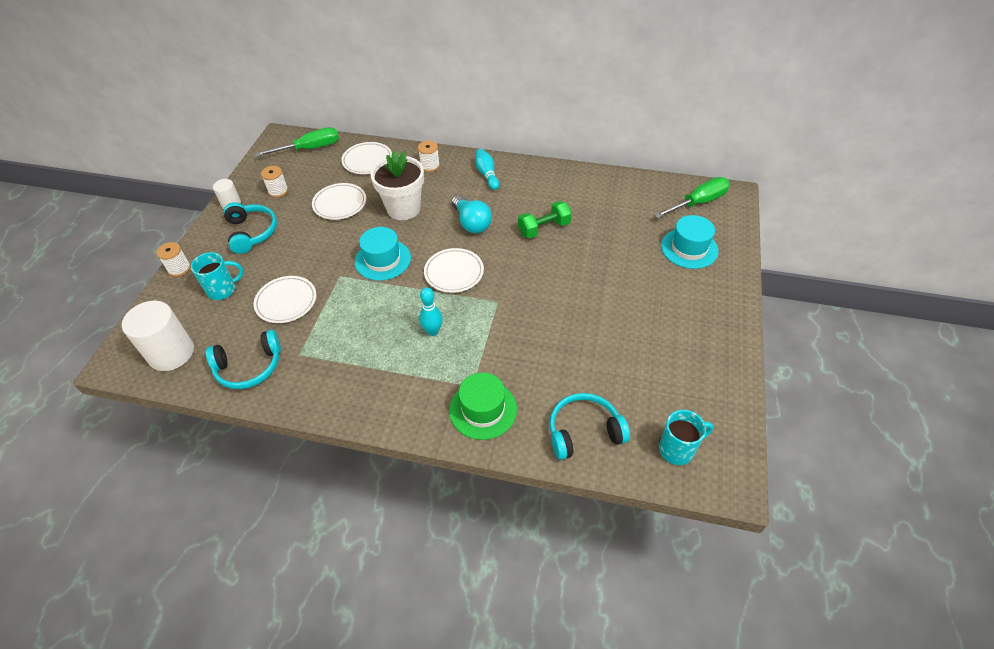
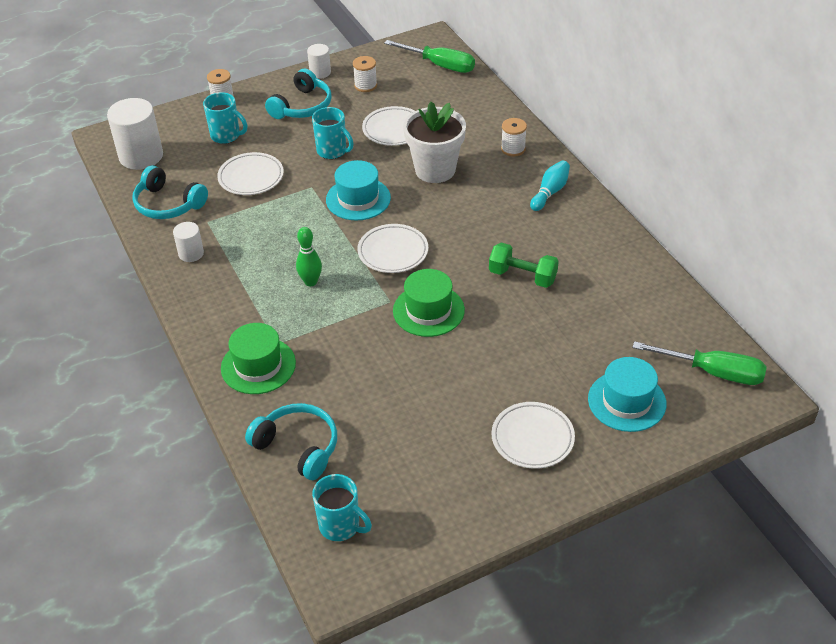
camera: 50 degrees right, 5 degrees down
(319, 244) = (332, 151): none -> turquoise mug
(321, 383) = (191, 253): none -> white cylinder
(367, 161) = (469, 108): white plate -> white plate (532, 438)
(433, 331) = (311, 282): turquoise bowling pin -> green bowling pin
(471, 223) = (470, 223): turquoise light bulb -> none
(526, 288) = (428, 310): none -> green hat

